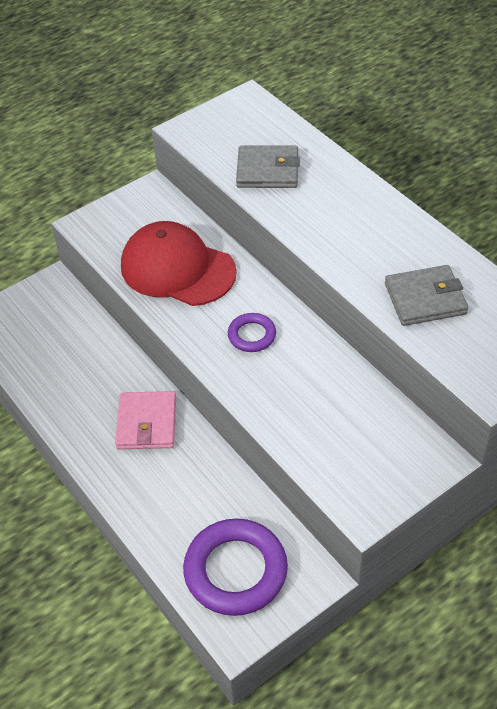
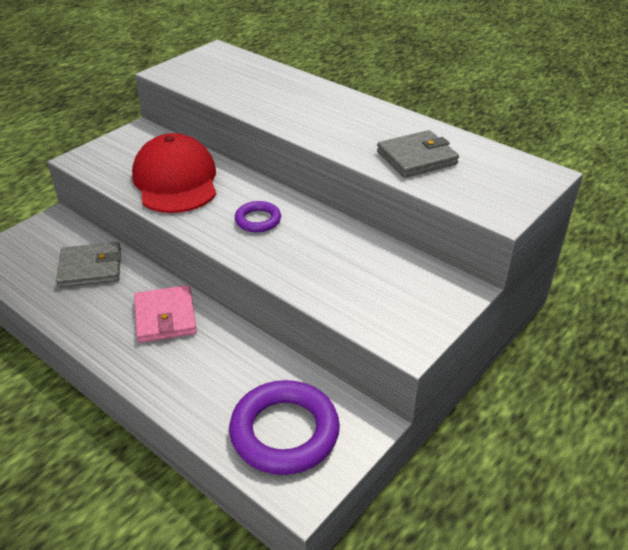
camera: 15 degrees left, 10 degrees down
(177, 269) = (176, 181): red cap -> red cap turned 60 degrees clockwise
(267, 170) = (247, 90): grey wallet -> grey wallet (90, 268)

